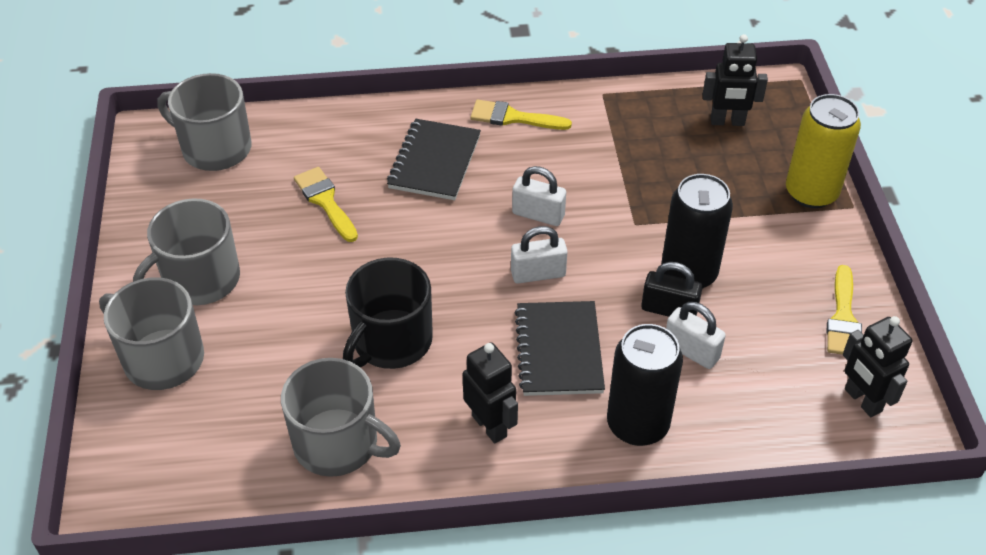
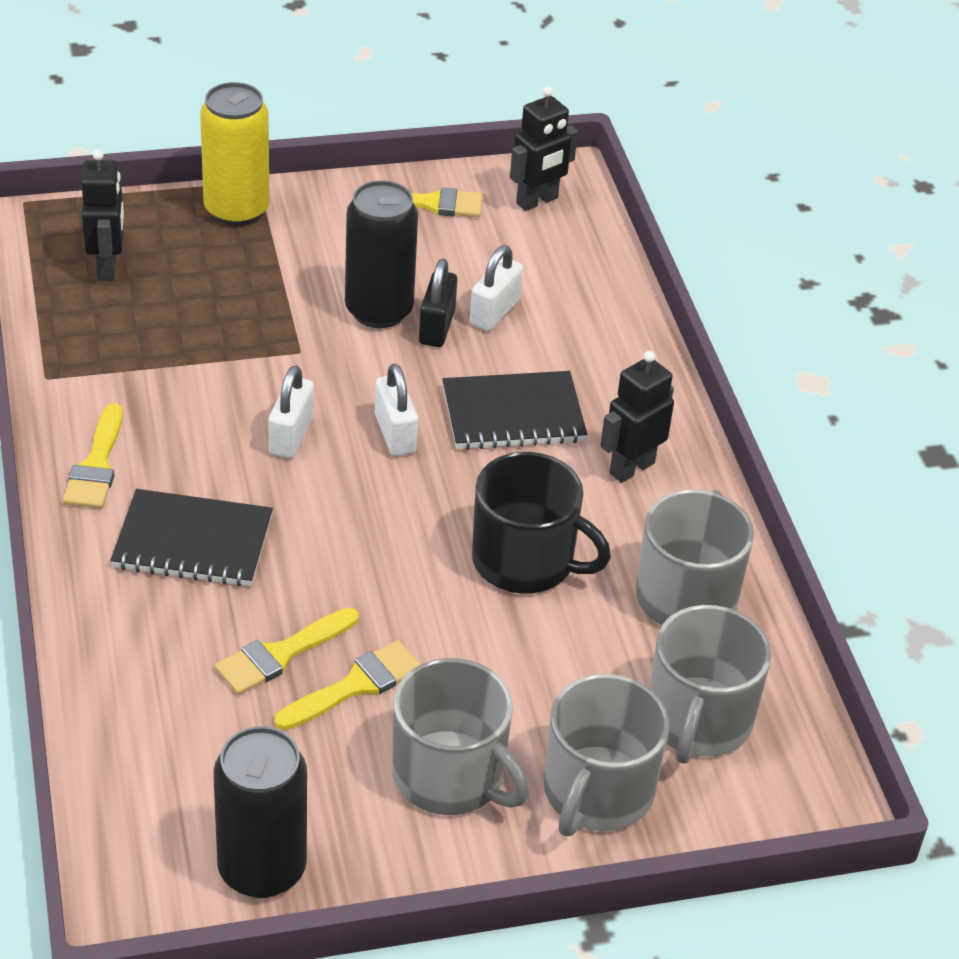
camera: 100 degrees left, 5 degrees down
(214, 148) = (168, 808): grey mug -> grey mug (698, 721)
(290, 237) = (356, 685): none -> yellow brush
(637, 424) = (603, 355): black can -> black can (262, 869)

